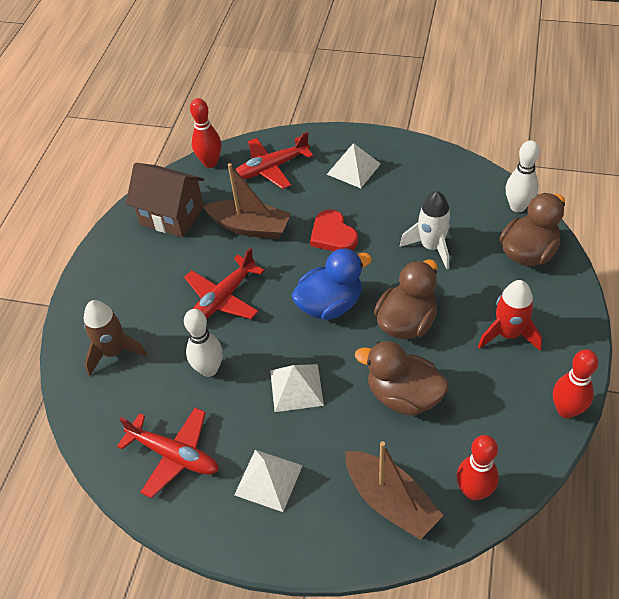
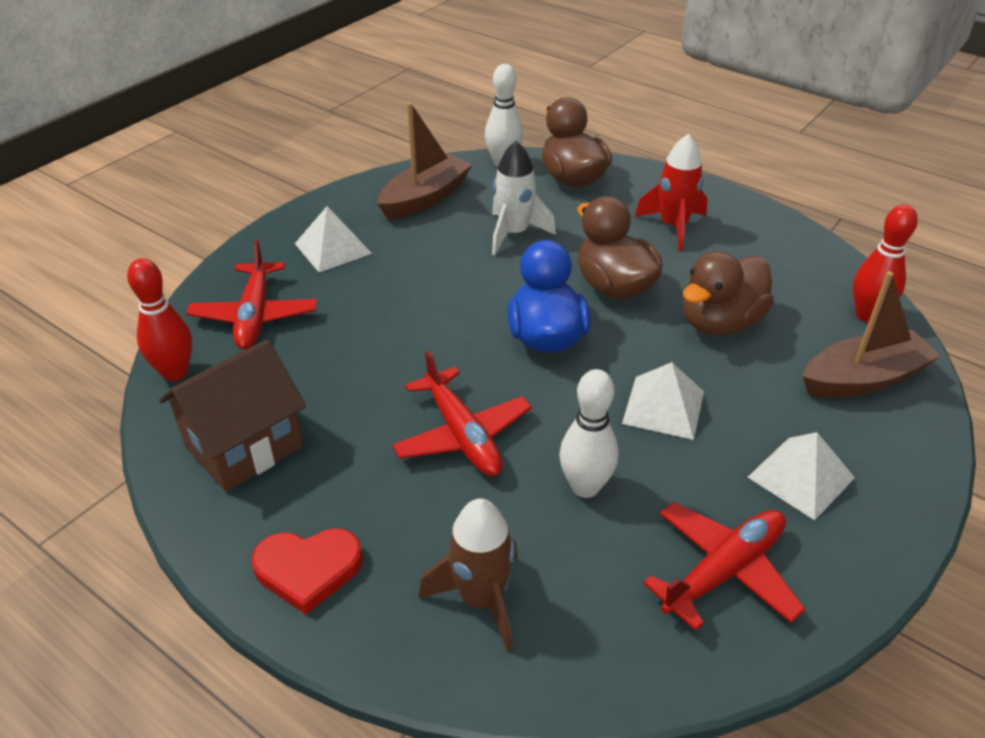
camera: 70 degrees left, 10 degrees down
(250, 227) = (348, 368): brown boat -> brown boat (425, 198)
(333, 235) = (431, 299): red heart -> red heart (308, 569)
(566, 410) = (787, 226): red bowling pin -> none

